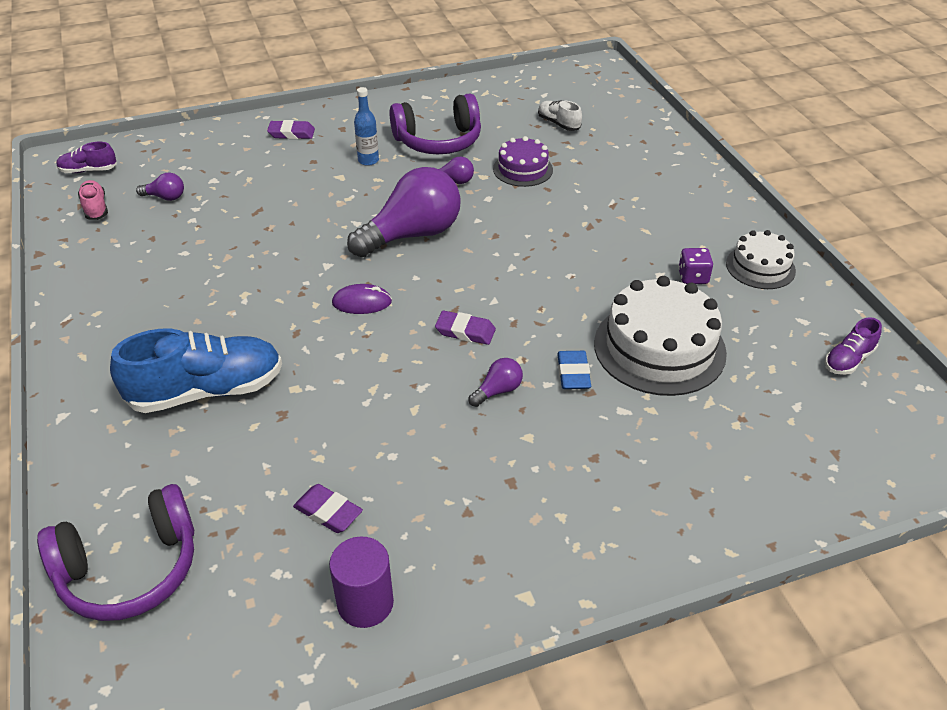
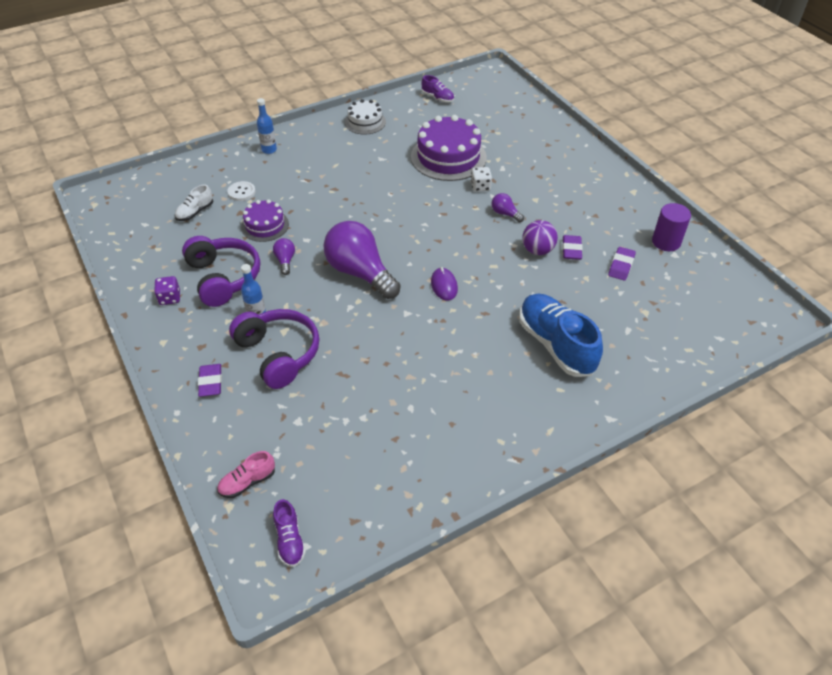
camera: 100 degrees left, 5 degrees up
(95, 208) = (357, 504): pink shoe -> pink shoe (247, 482)
(130, 569) = (698, 337): purple headphones -> purple headphones (278, 354)
(165, 197) = (331, 450): purple light bulb -> none
(400, 412) = (537, 250): none -> purple ball
(465, 331) = (458, 233): purple eraser -> purple eraser (571, 250)
(573, 373) = (480, 187): blue eraser -> white dice
(592, 154) = (241, 192): none -> white button
(659, 348) = (448, 157): white cake -> purple cake
(685, 177) = (269, 150): none -> blue bottle
(693, 277) = (381, 146): purple dice -> purple dice (170, 298)

